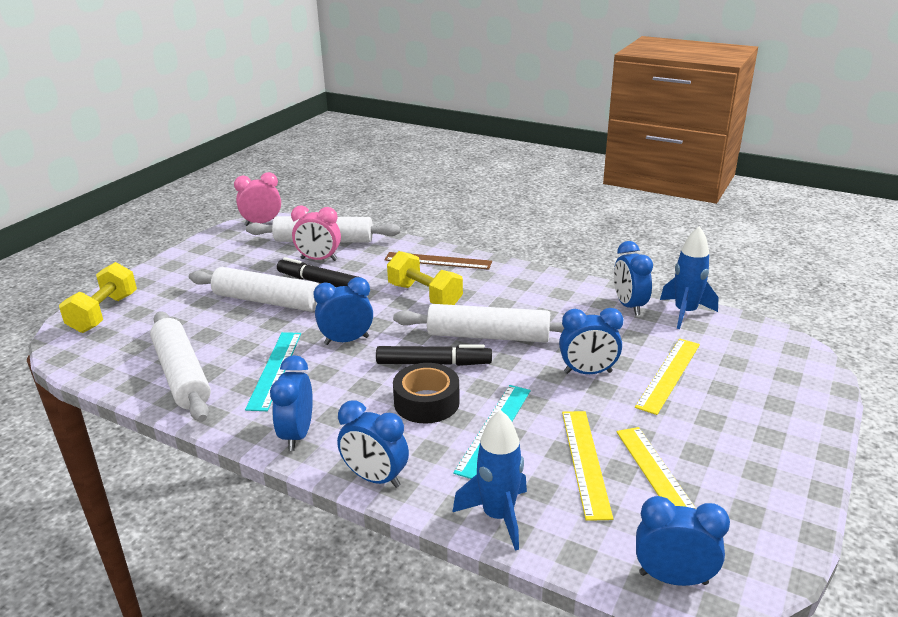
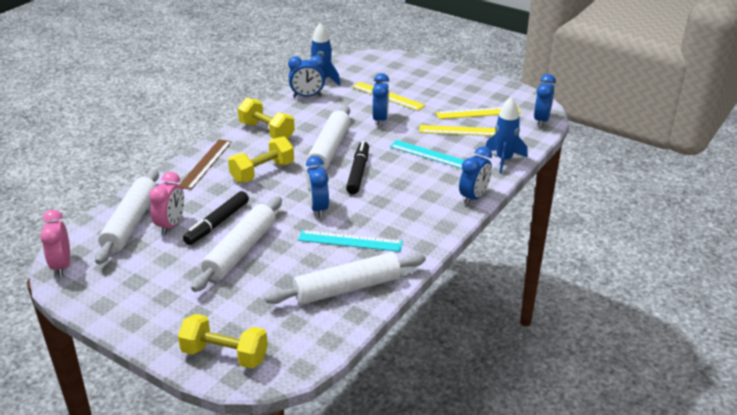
camera: 85 degrees left, 5 degrees up
(297, 435) = (430, 227): blue clock -> none
(426, 402) = (402, 177): black tape -> none
(521, 288) = (267, 131): none -> yellow dumbbell

